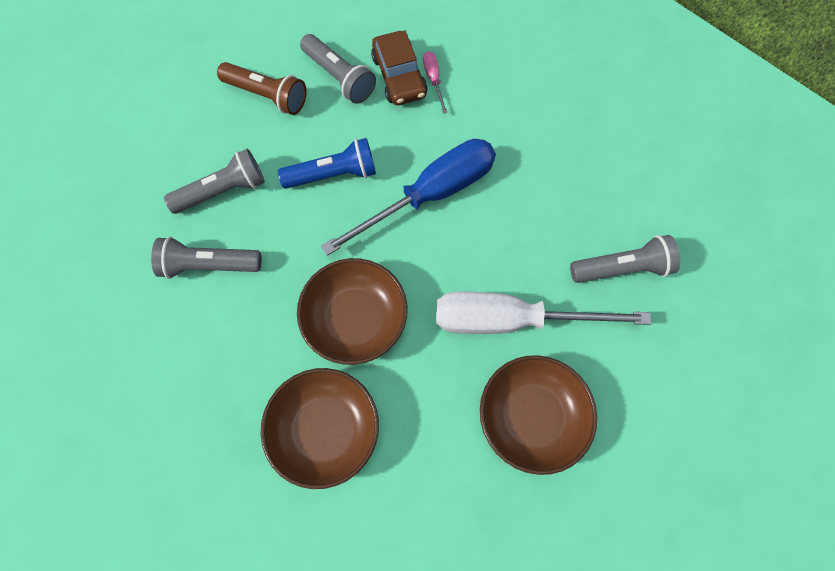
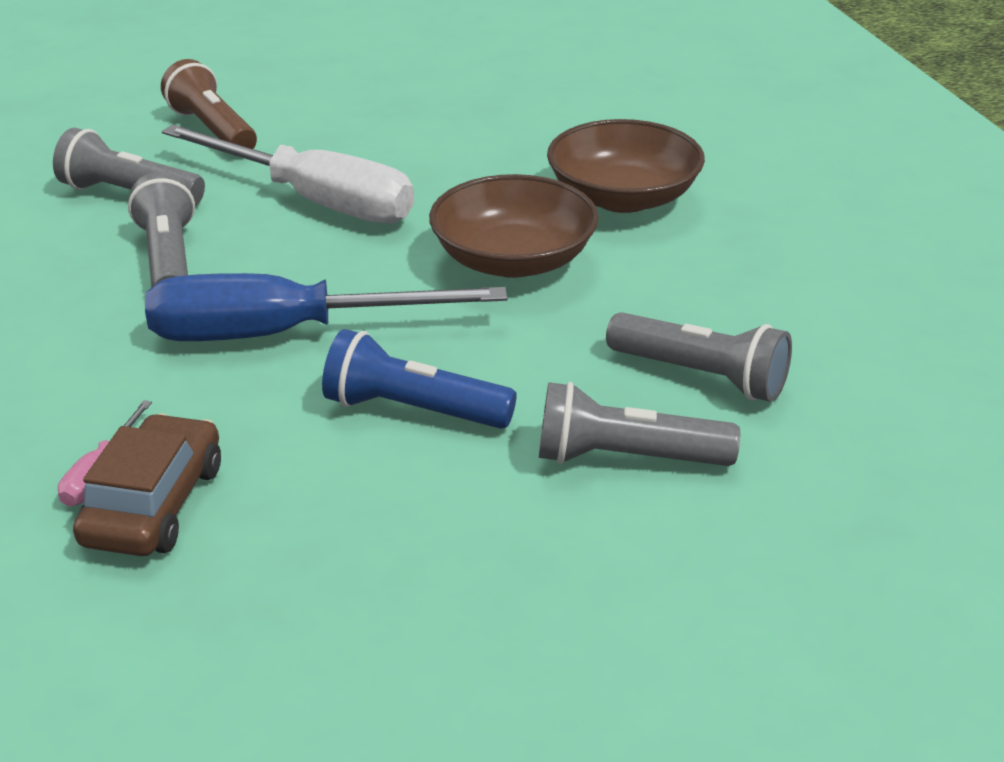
camera: 150 degrees left, 35 degrees down
(267, 96) = (440, 577): brown flashlight -> brown flashlight (213, 130)
(339, 77) = (267, 550): grey flashlight -> grey flashlight (169, 259)
(531, 417) = (376, 141): brown bowl -> none

